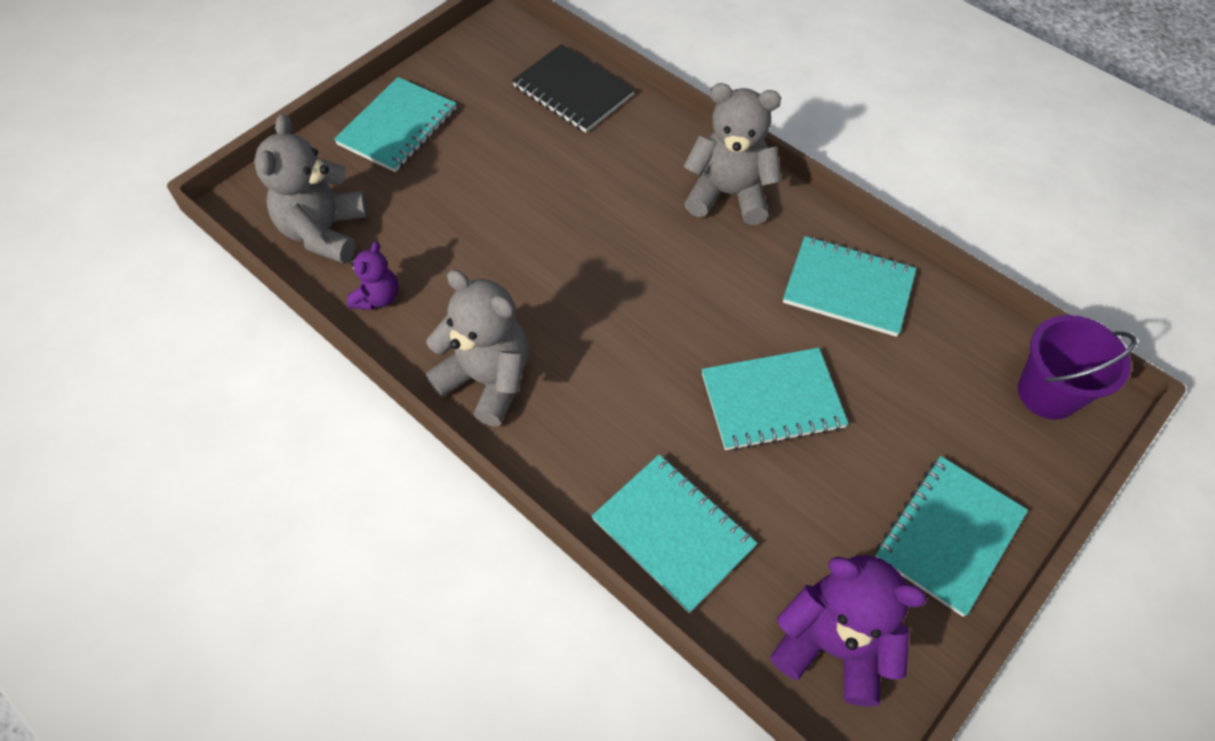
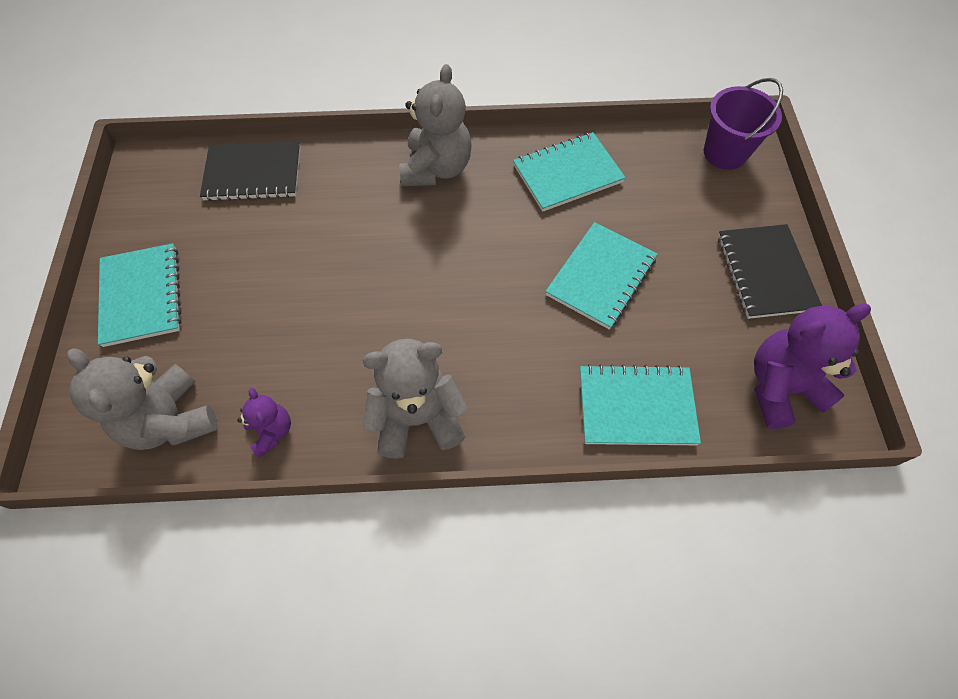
camera: 45 degrees left, 5 degrees up
(728, 194) = (436, 168): grey teddy bear -> grey teddy bear turned 135 degrees clockwise
(948, 535) = (765, 273): turquoise notebook -> black notebook

